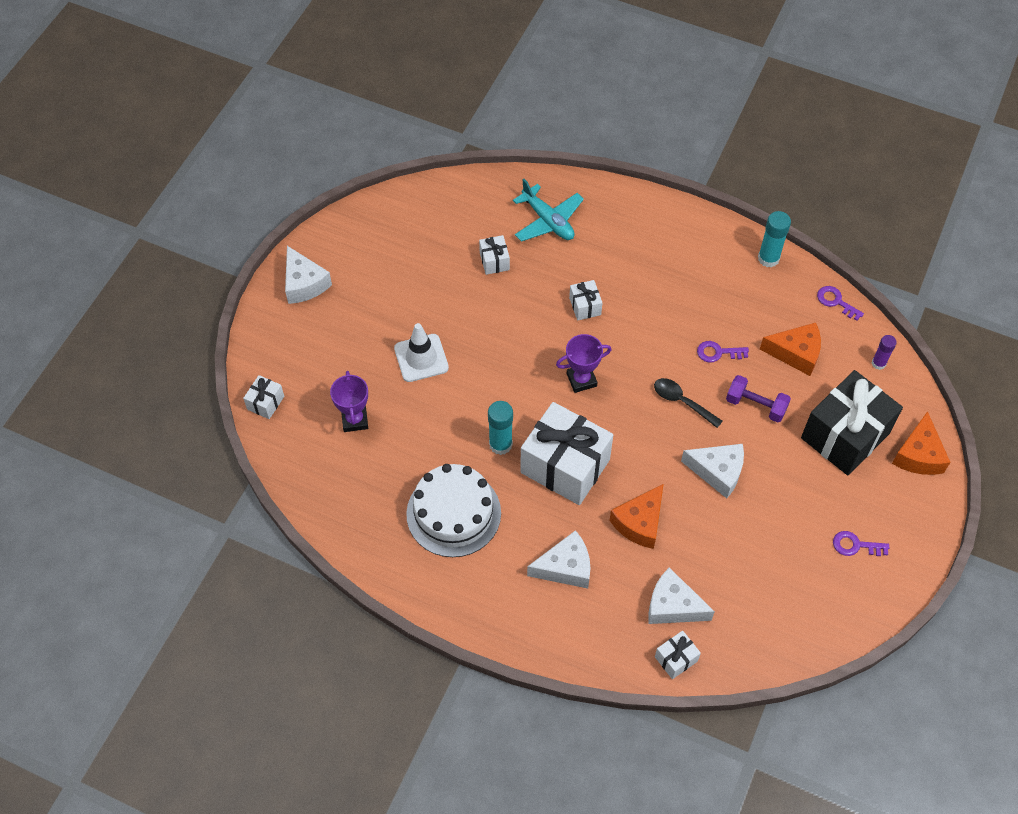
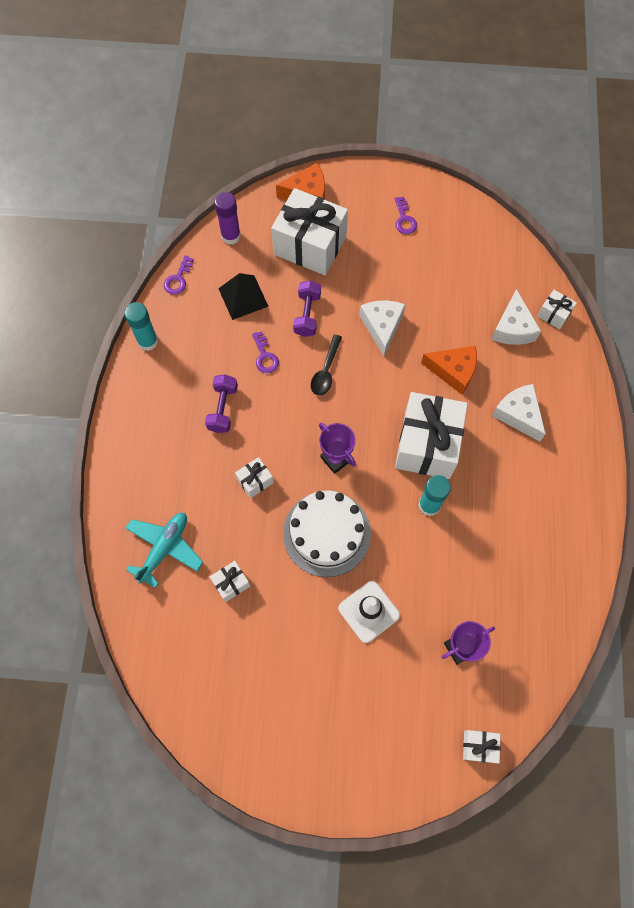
camera: 110 degrees left, 10 degrees up
(304, 283) = (326, 772): white cheese -> none
(453, 513) = (512, 520): white cake -> white cake (326, 533)
(671, 301) = (223, 408): none -> purple dumbbell
(796, 353) = (243, 297): orange cheese -> black pyramid
(845, 435) = (310, 245): black gift -> white gift
(878, 363) = (231, 236): purple glue stick -> purple glue stick, size x1.57

